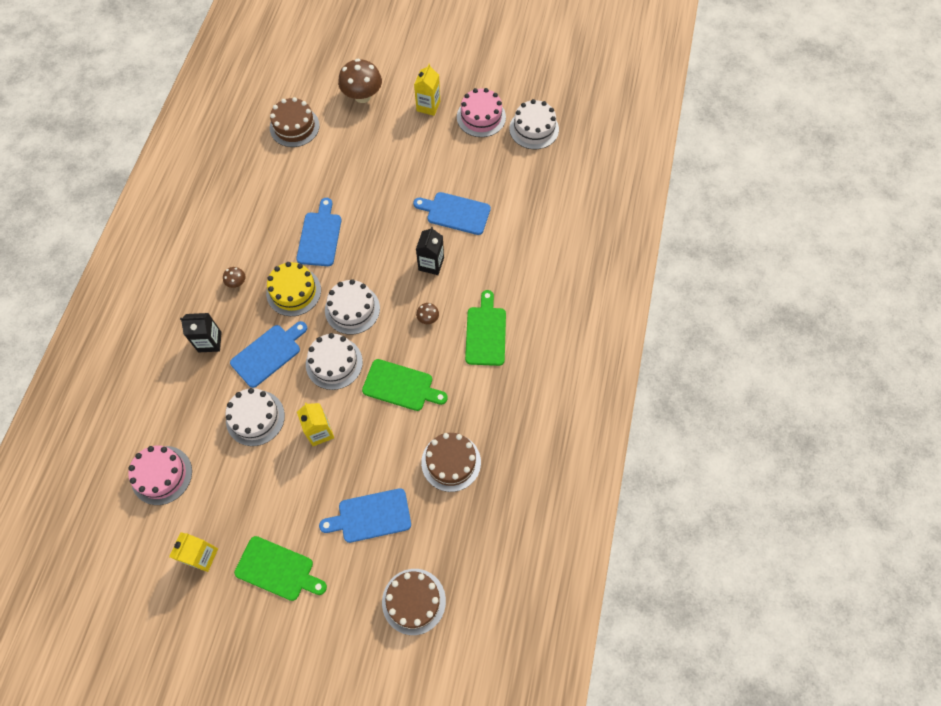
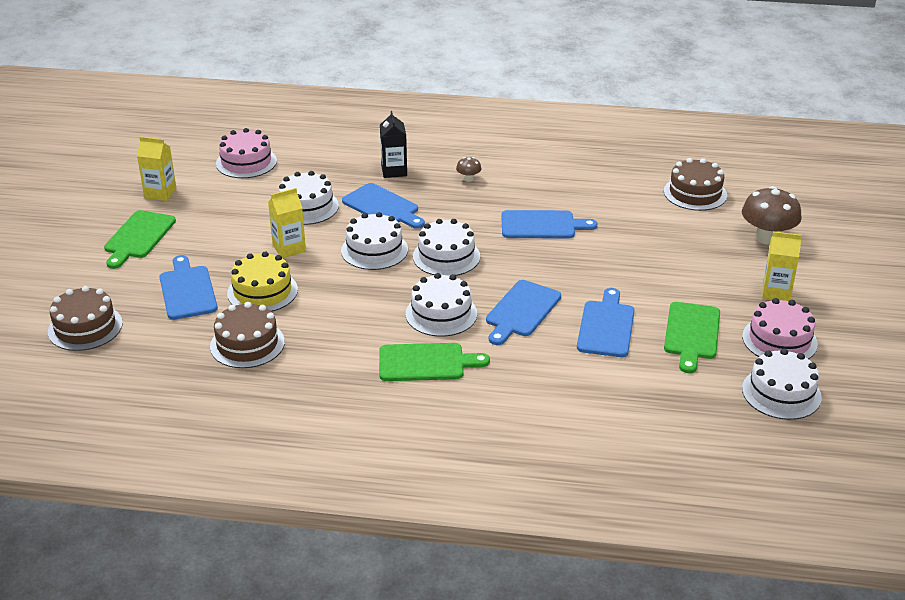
camera: 85 degrees right, 30 degrees down
(293, 291) = (463, 215): yellow cake -> yellow cake (262, 291)
(401, 386) = (347, 299): green cutting board -> green cutting board (691, 334)
(428, 318) = (441, 314): brown mushroom -> white cake
(431, 264) = (521, 311): black carton -> blue cutting board

